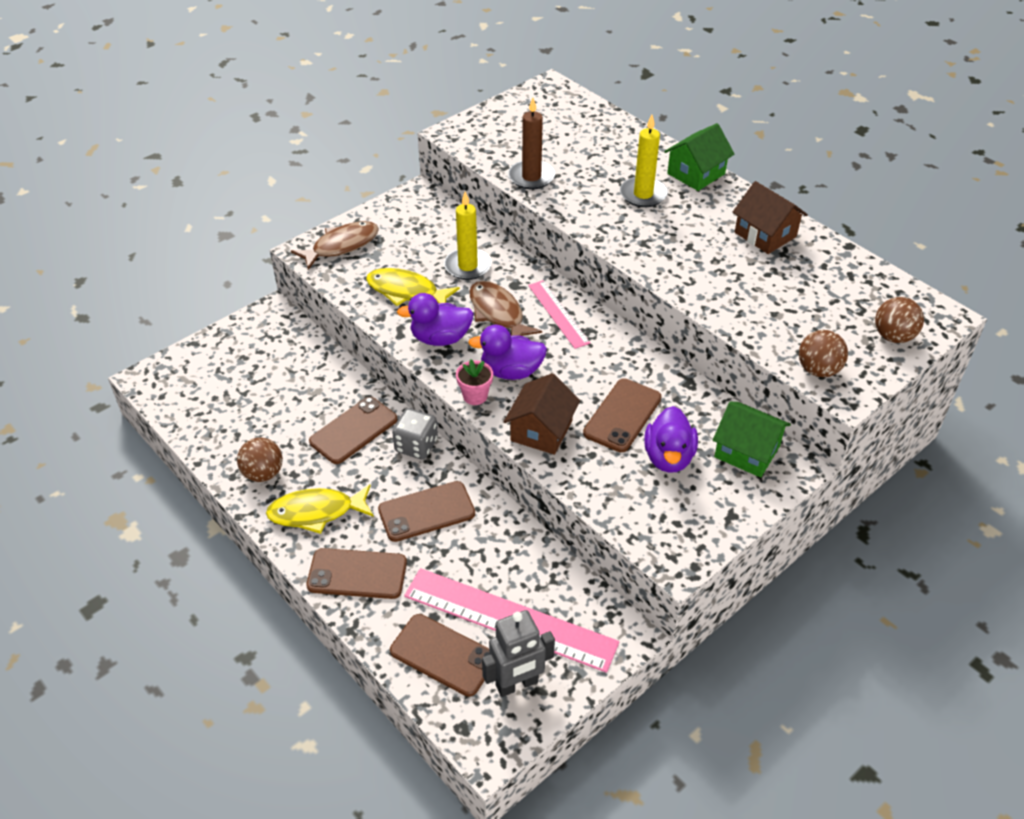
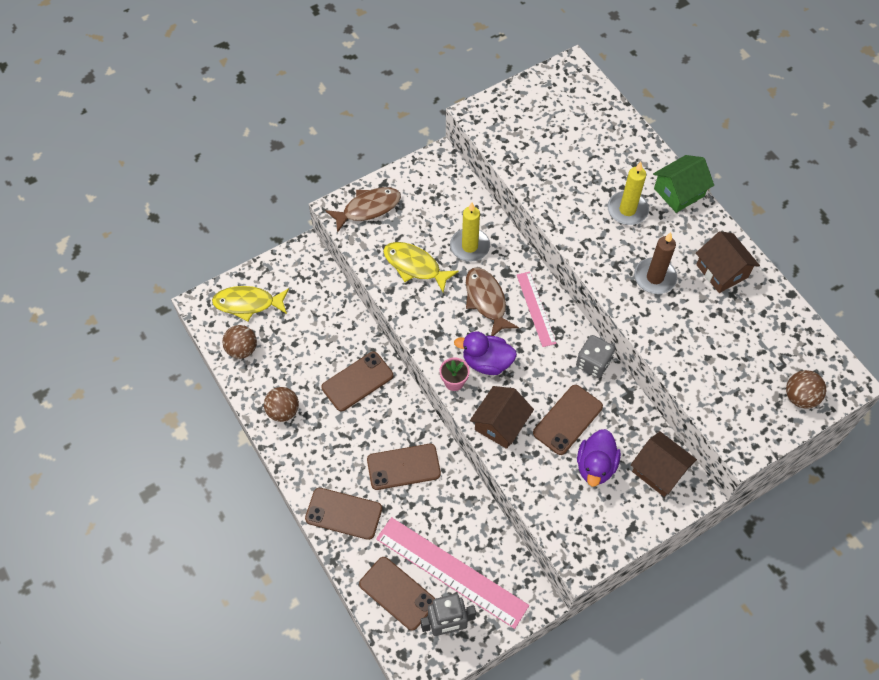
camera: 10 degrees right, 15 degrees up
(316, 512) = (319, 453): yellow fish -> yellow fish (248, 303)
(416, 446) = (404, 404): grey dice -> grey dice (593, 363)
(440, 338) = (435, 319): purple duck -> none
(531, 177) = (535, 176): brown candle -> brown candle (655, 277)
(747, 451) = (659, 470): green house -> brown house
(818, 370) = (728, 421): brown ball -> brown ball (242, 349)

